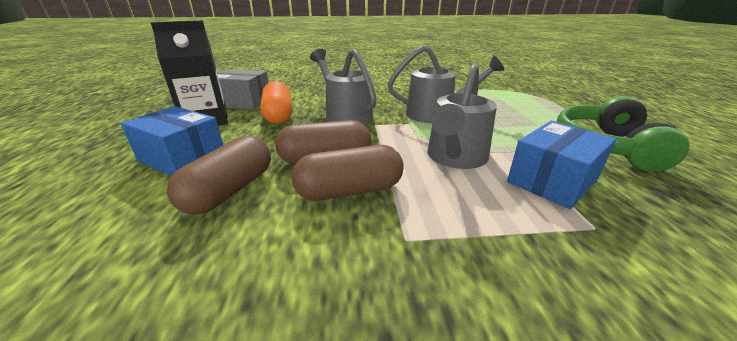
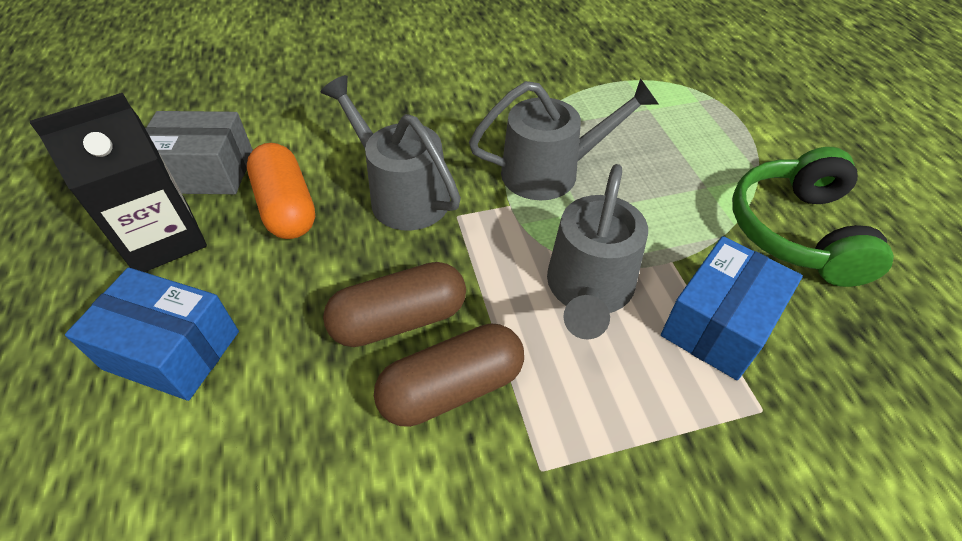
camera: 10 degrees left, 20 degrees up
(230, 190) = (281, 415): brown capsule -> none

